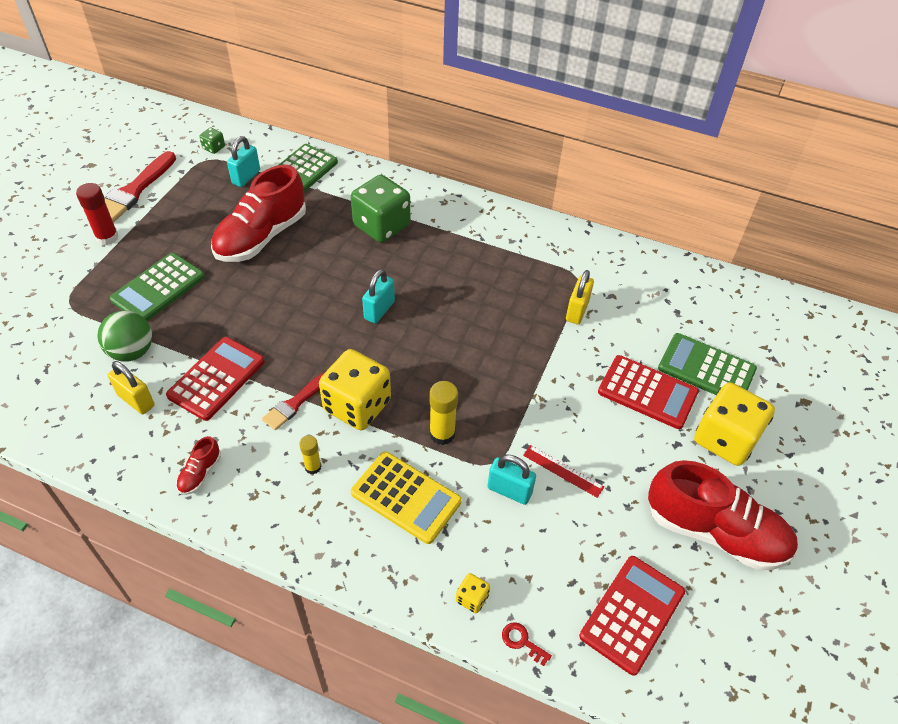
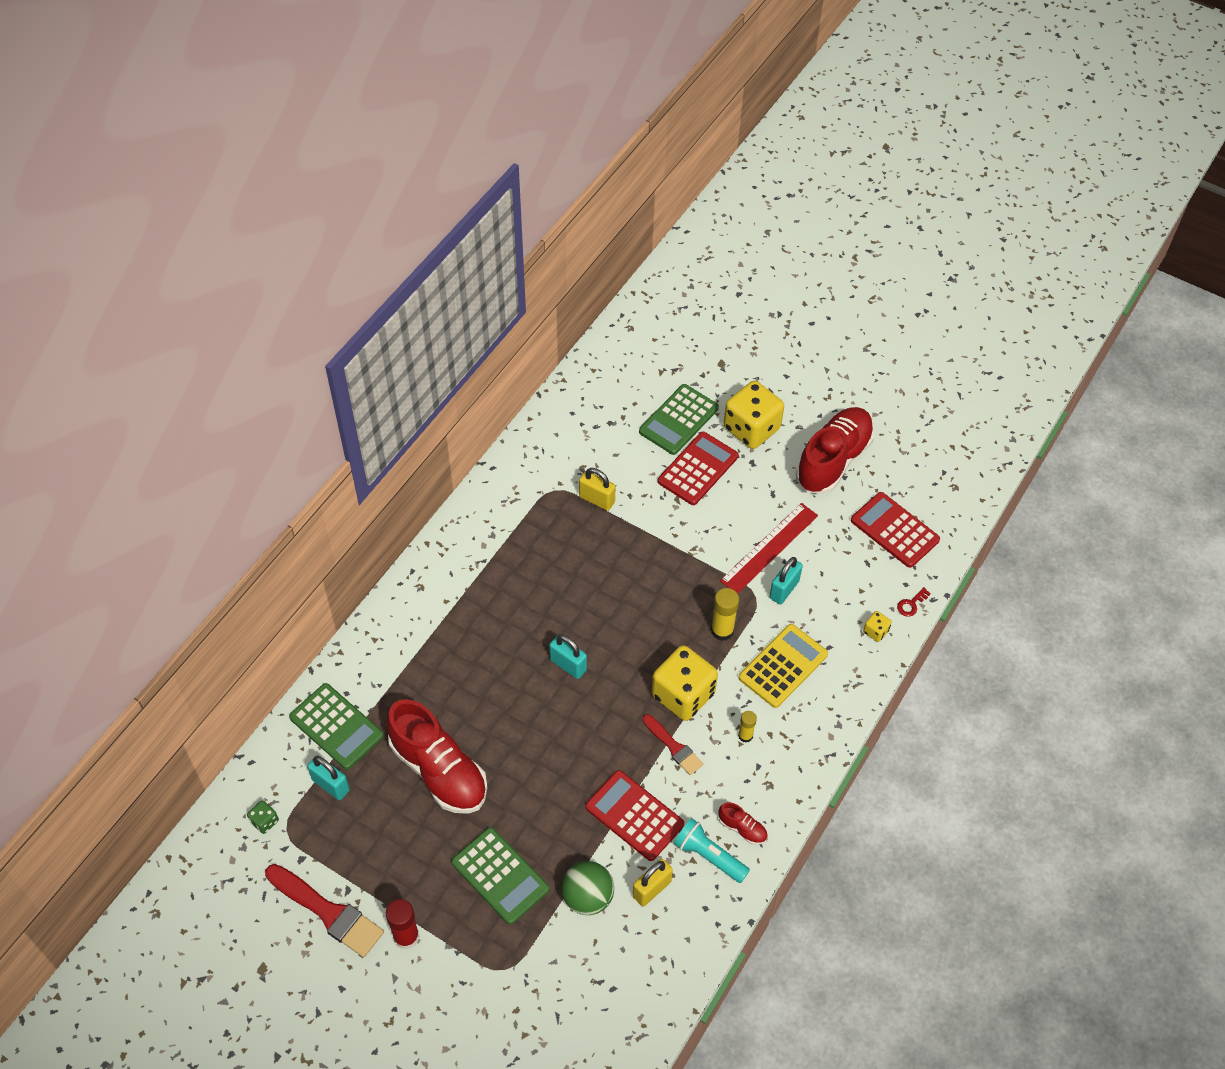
camera: 80 degrees left, 5 degrees up
(169, 445) = (708, 856): none -> turquoise flashlight
(381, 226) = (446, 650): green dice -> none
(563, 471) = (769, 548): red ruler -> red ruler, size x1.78

